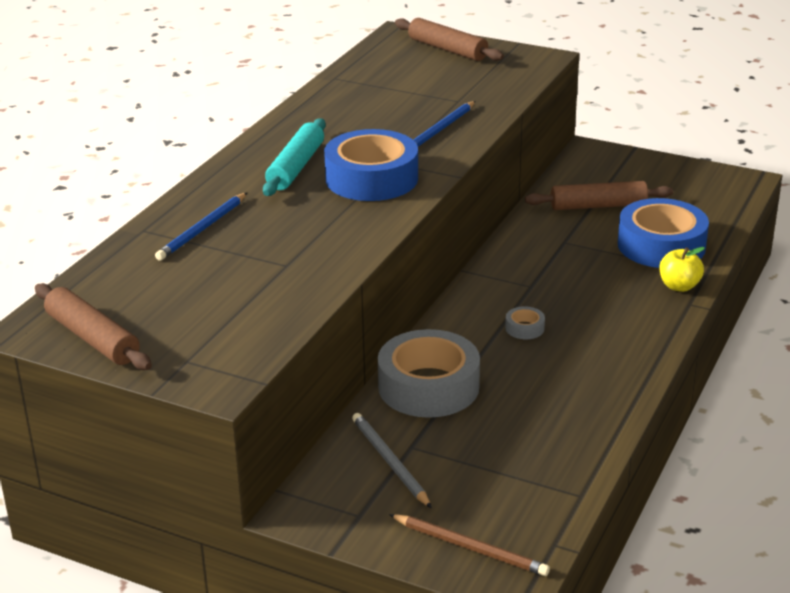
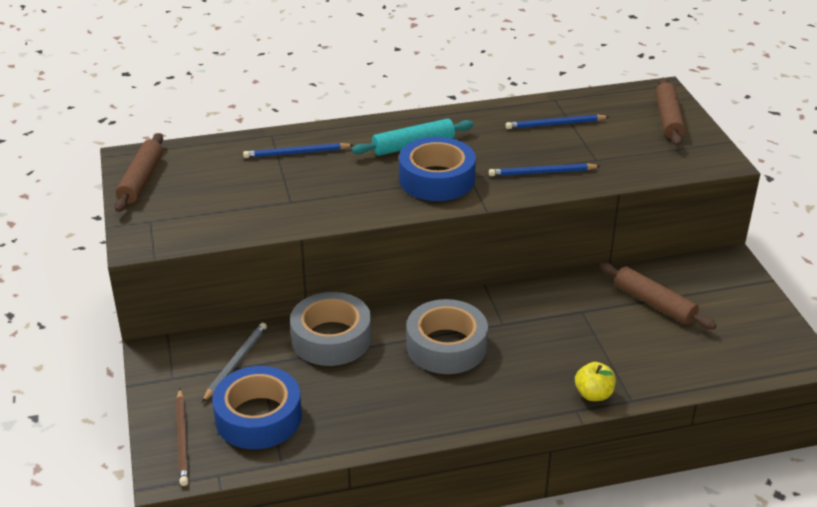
camera: 50 degrees right, 5 degrees up
(374, 94) = (555, 124): none -> blue pencil
(524, 328) = (446, 346): grey tape -> grey tape, size x2.44
(661, 245) = (640, 359): blue tape -> blue tape (258, 417)

